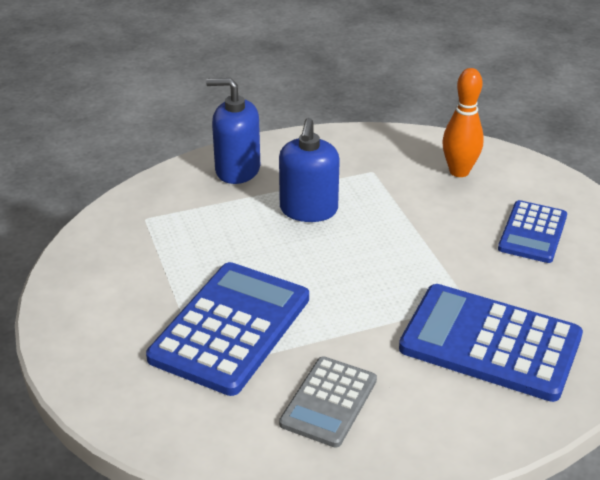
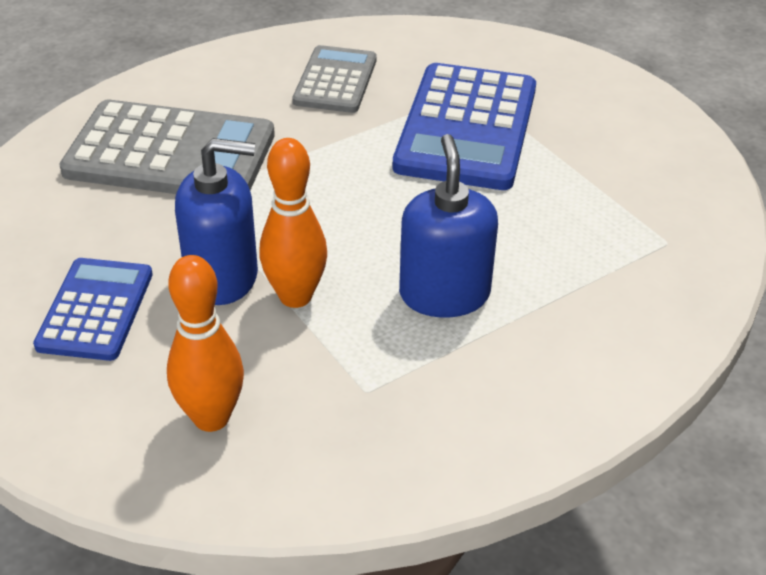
camera: 165 degrees right, 5 degrees up
(237, 170) = (594, 352): blue soap dispenser -> blue soap dispenser (222, 277)
(403, 222) = (295, 296): none -> orange bowling pin
(490, 343) = (170, 153): blue calculator -> grey calculator

